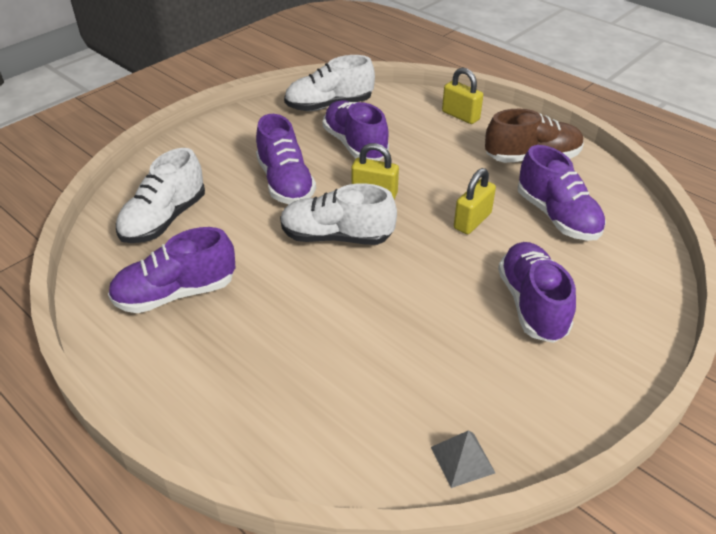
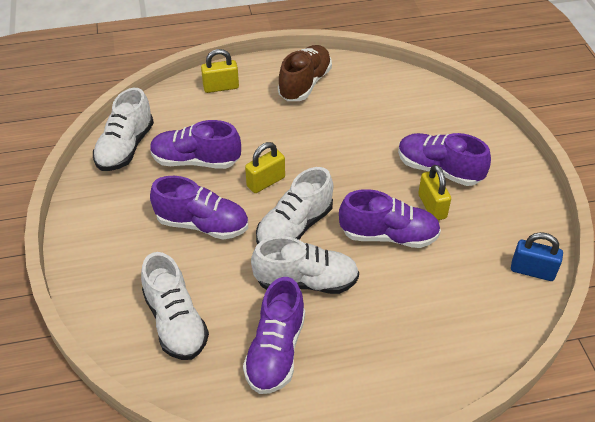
camera: 55 degrees left, 5 degrees up
(275, 275) = (306, 281): none -> white shoe
(462, 459) = (532, 271): grey pyramid -> blue padlock
(472, 221) = (341, 150): yellow padlock -> yellow padlock (432, 206)
(557, 216) = (373, 110): purple shoe -> purple shoe (388, 235)

